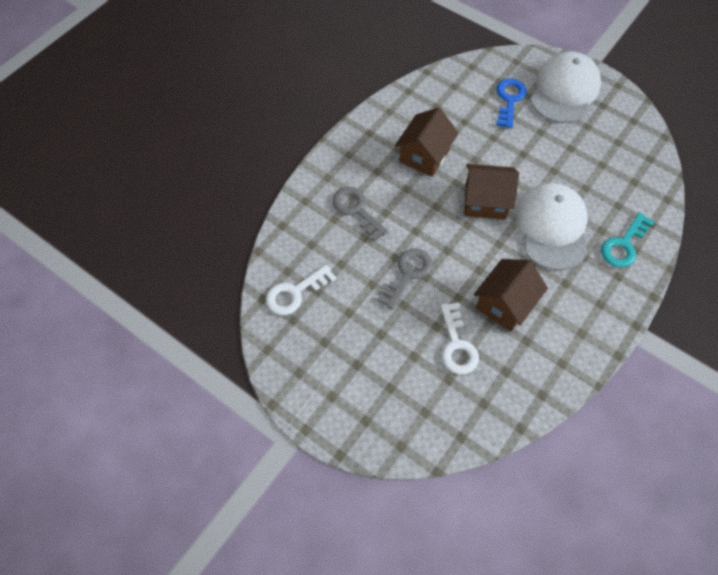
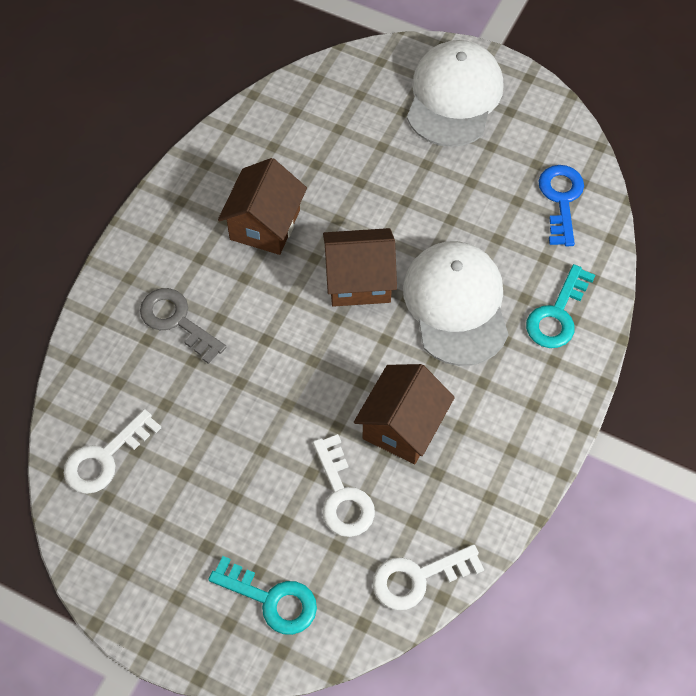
camera: 10 degrees left, 0 degrees up
(398, 409) = (272, 599): none -> turquoise key
(408, 274) = (262, 404): grey key -> none
(504, 411) = (417, 578): none -> white key
(509, 100) = (377, 121): blue key -> blue key (561, 199)

